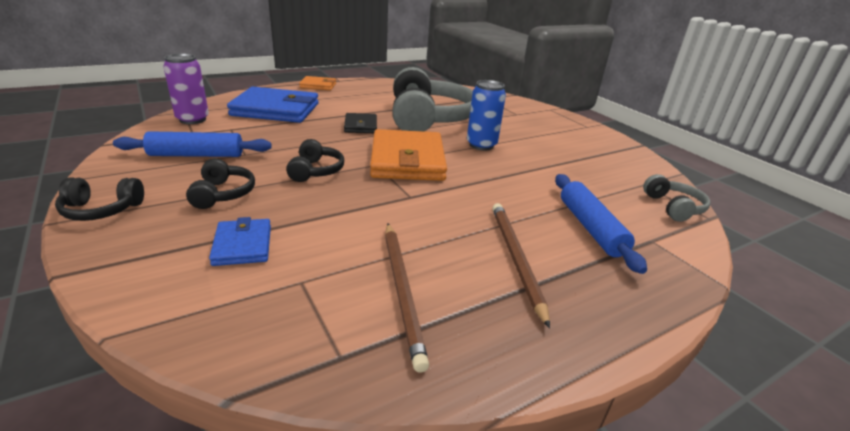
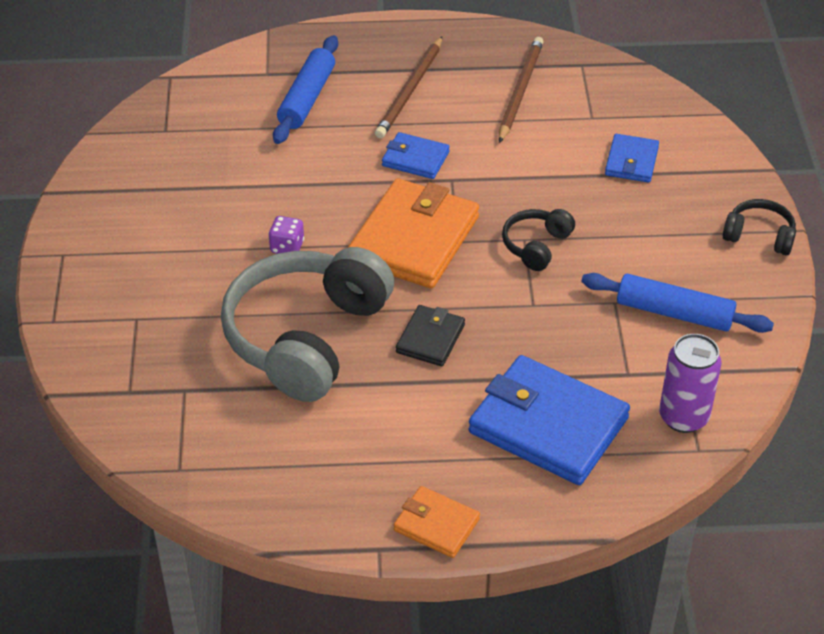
camera: 150 degrees left, 15 degrees up
(223, 194) = (645, 231): black headphones -> none
(452, 204) = (415, 159): none -> blue wallet
(481, 145) = (287, 247): blue can -> purple dice
(673, 207) = (186, 96): grey headphones -> none

